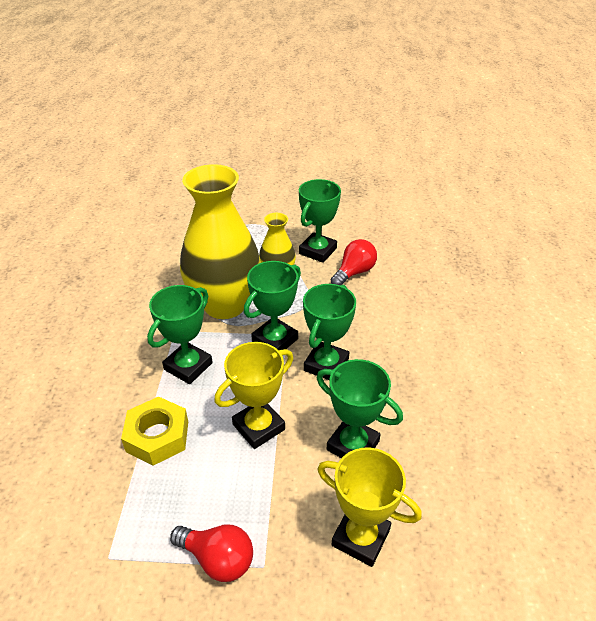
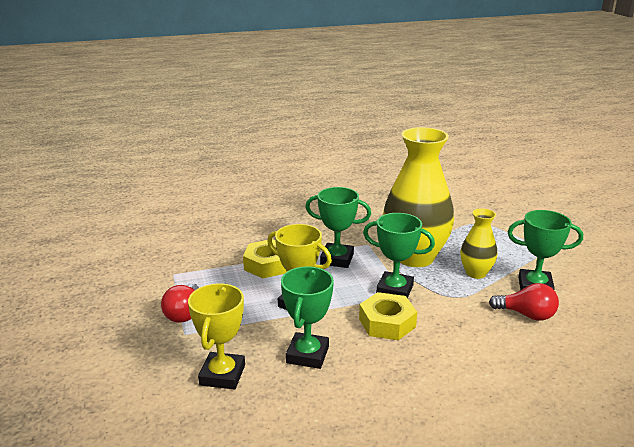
camera: 70 degrees right, 15 degrees down
(326, 365) = (387, 323): green trophy -> yellow nut

